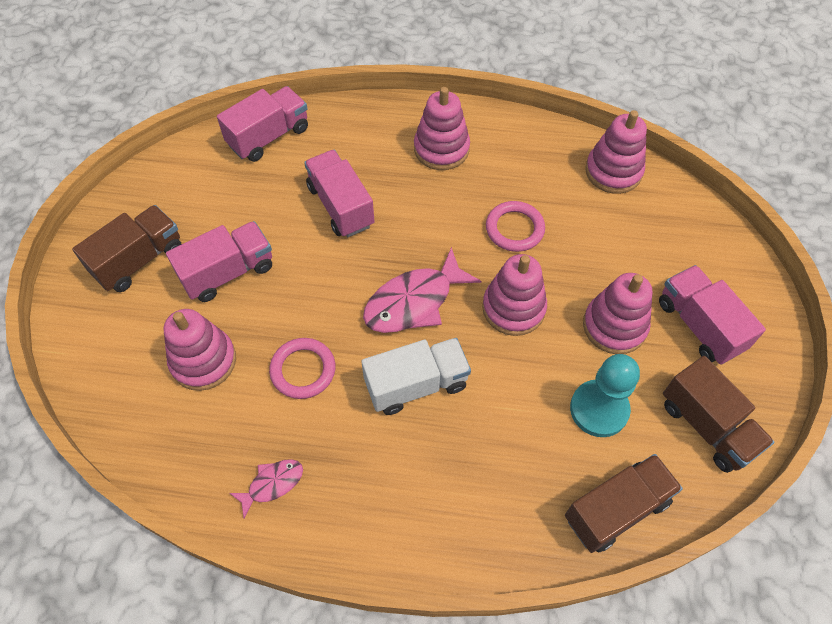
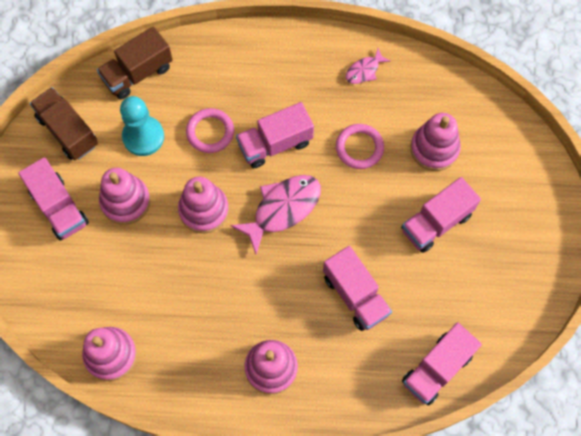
camera: 175 degrees right, 10 degrees up
(139, 260) = (512, 227): brown truck -> none
(416, 384) = (275, 144): white truck -> pink truck
(514, 229) = (202, 284): pink ring -> pink ring (210, 132)

